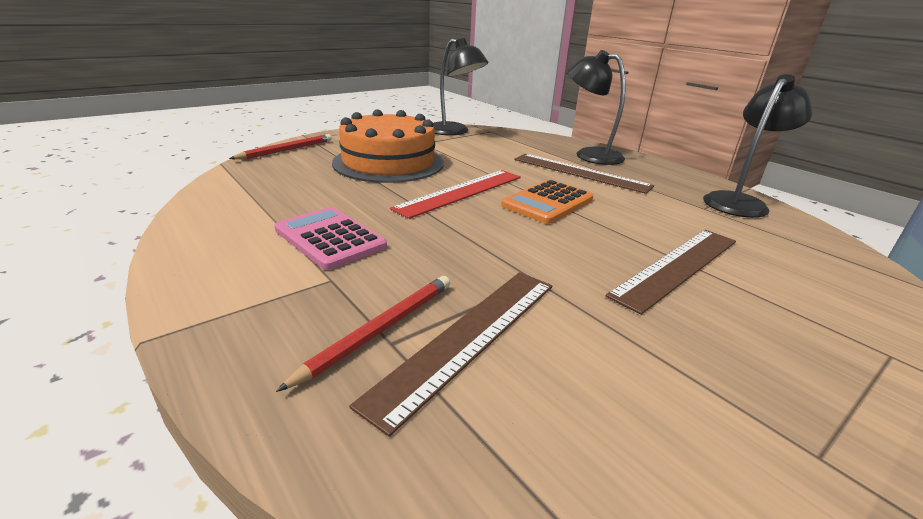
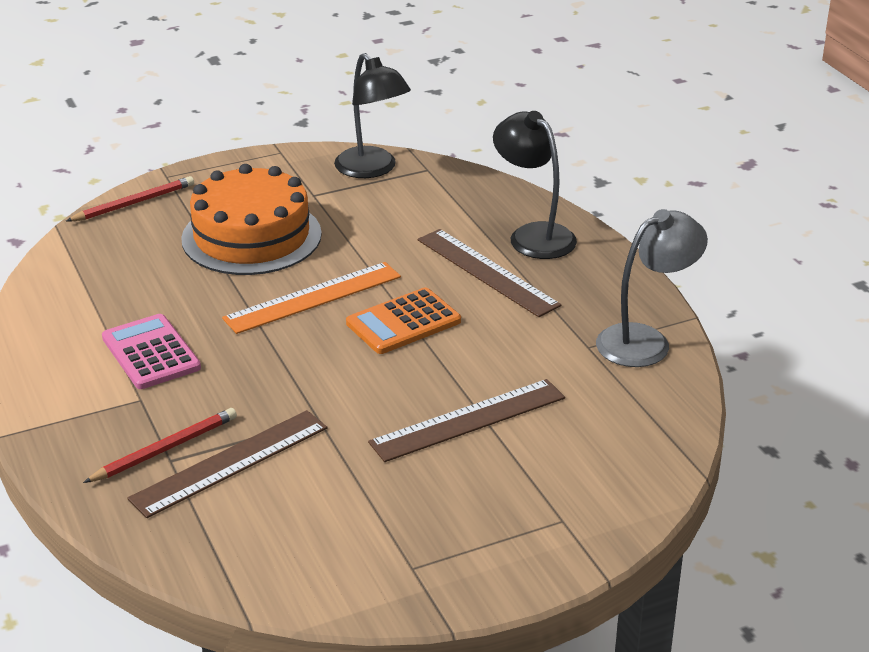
camera: 15 degrees right, 5 degrees up
(461, 192) = (313, 297): red ruler -> orange ruler
(739, 202) = (645, 341): black lamp -> grey lamp

